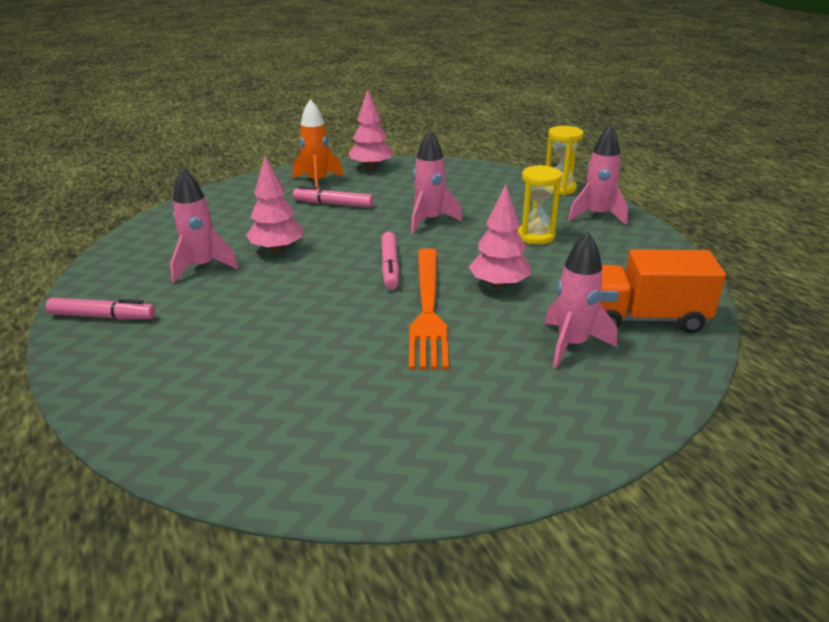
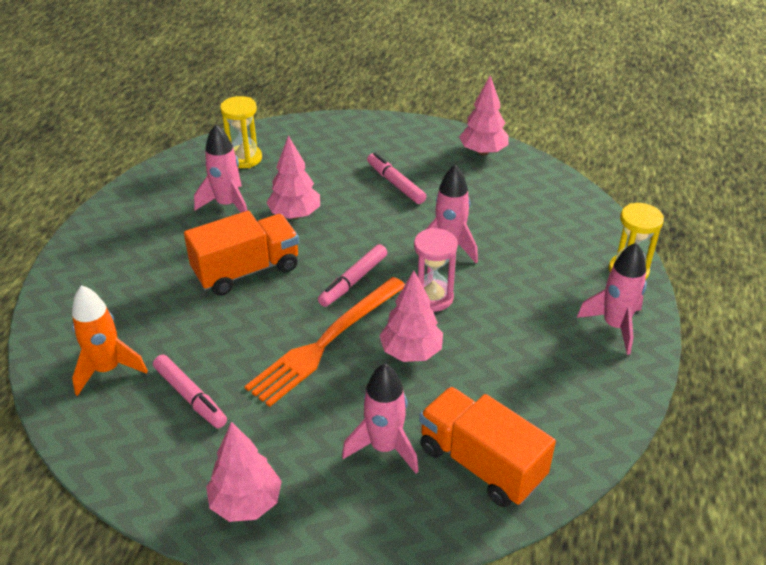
camera: 40 degrees right, 10 degrees up
(103, 316) = (124, 219): pink marker -> pink marker (190, 396)
(288, 298) = (246, 270): none -> orange truck
(317, 182) = (414, 149): orange rocket -> orange rocket (107, 369)
(463, 250) = (432, 297): none -> pink hourglass
(532, 439) = (246, 502): none -> pink tree
(536, 236) = (518, 317): yellow hourglass -> yellow hourglass (245, 158)

